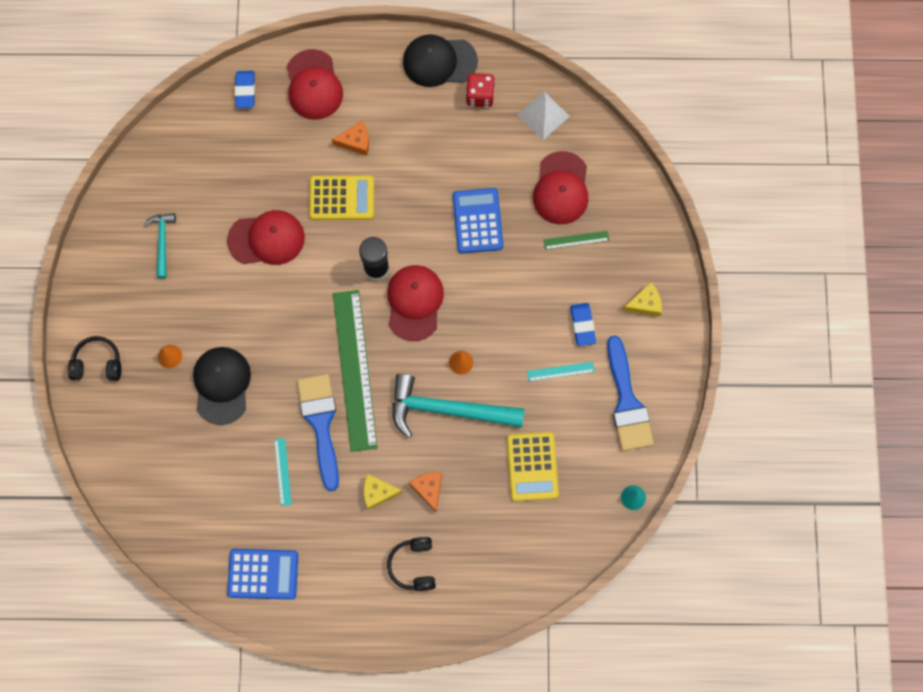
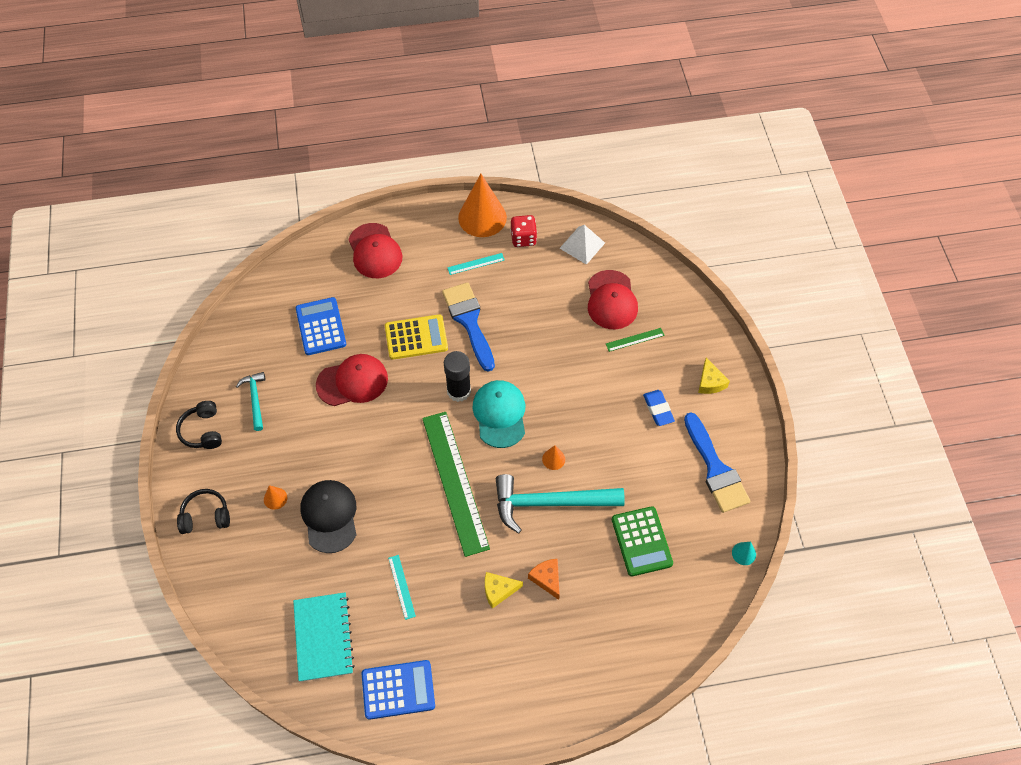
camera: 10 degrees left, 15 degrees down
(198, 509) = (323, 637): none -> turquoise notebook
(245, 91) = (314, 264): blue eraser -> none
(321, 423) = (431, 535): blue brush -> blue brush (469, 321)
(356, 141) = (420, 290): orange cheese -> none
(414, 302) = (499, 414): red cap -> turquoise cap
(414, 565) = (547, 654): black headphones -> black headphones (203, 431)
(439, 61) = (482, 217): black cap -> orange cone
(477, 221) = (543, 337): blue calculator -> blue calculator (321, 326)
(532, 466) = (641, 541): yellow calculator -> green calculator
(560, 371) = (648, 452): turquoise ruler -> turquoise ruler (476, 264)
(645, 303) = (710, 382): yellow cheese -> yellow cheese turned 105 degrees clockwise

